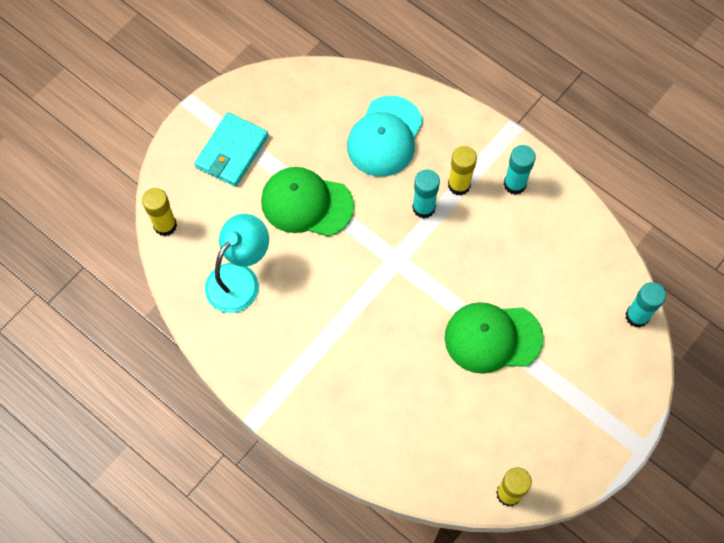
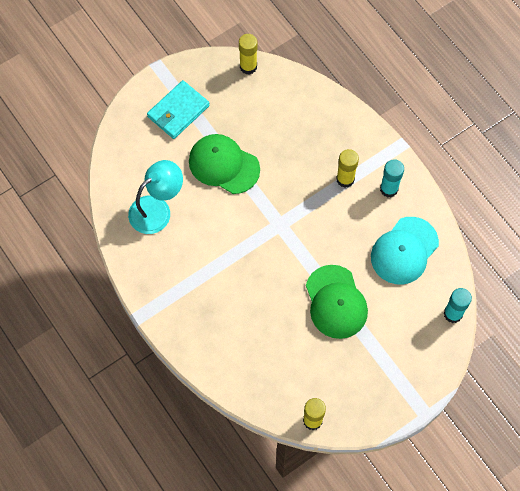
camera: 15 degrees right, 0 degrees up
(165, 225) = (112, 155): yellow glue stick -> yellow glue stick (248, 67)
(385, 136) = (299, 128): turquoise cap -> turquoise cap (404, 251)
(423, 208) = (312, 190): turquoise glue stick -> none
(493, 338) = (336, 302): green cap -> green cap turned 120 degrees counterclockwise

